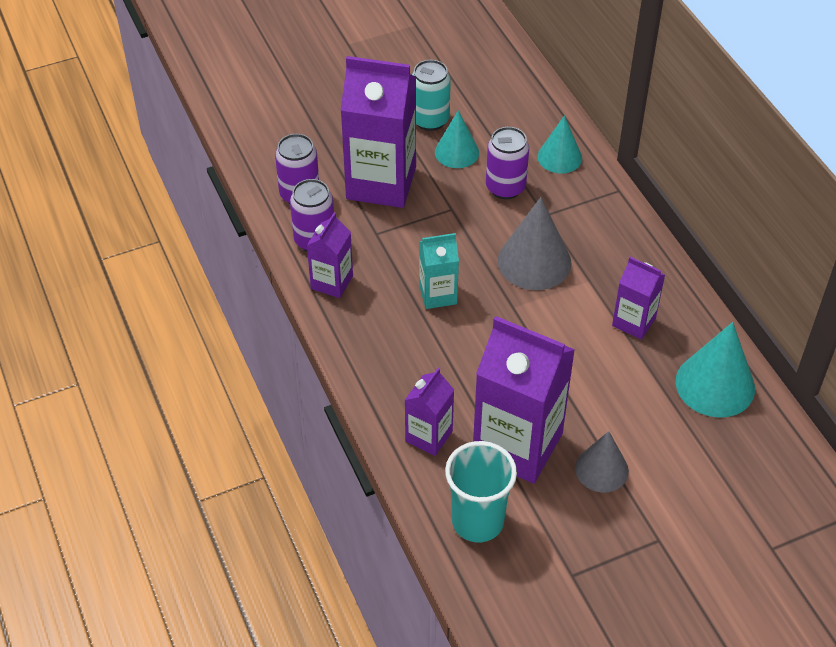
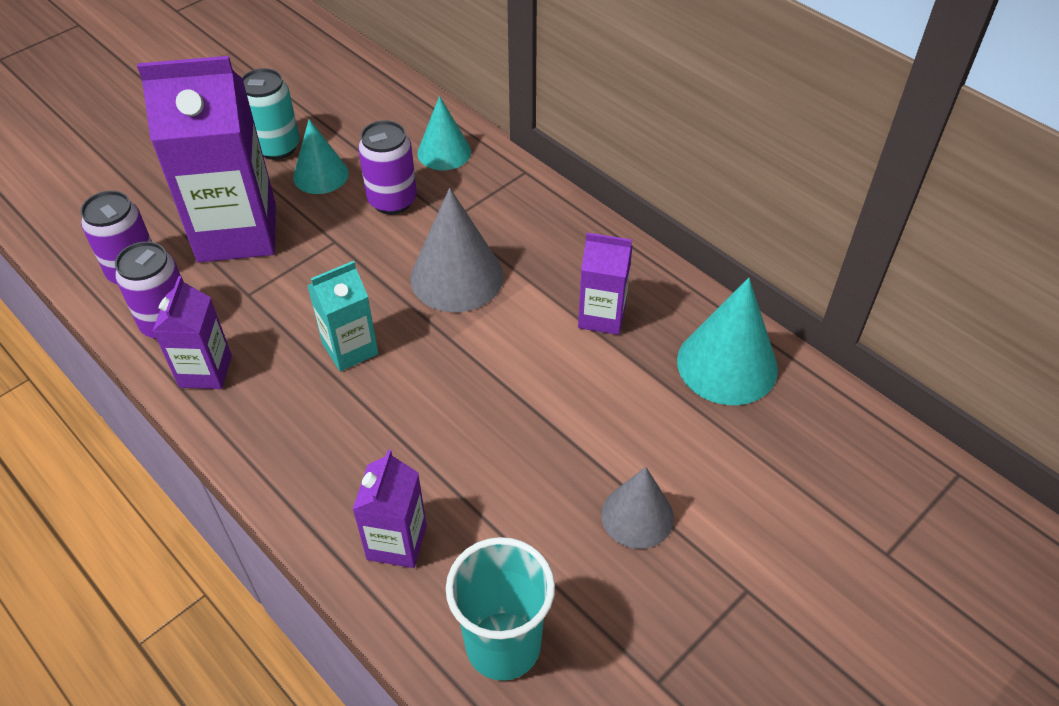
camera: 20 degrees left, 0 degrees up
(517, 445) = (518, 517): purple carton -> none

